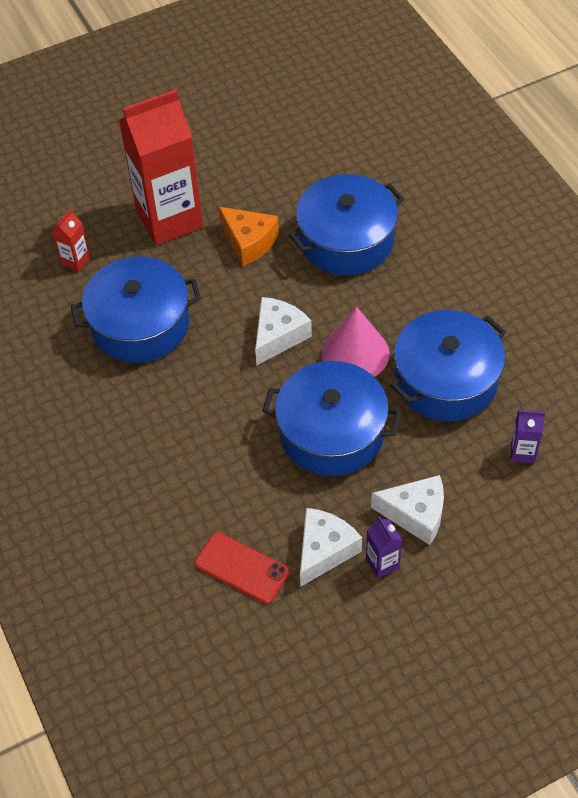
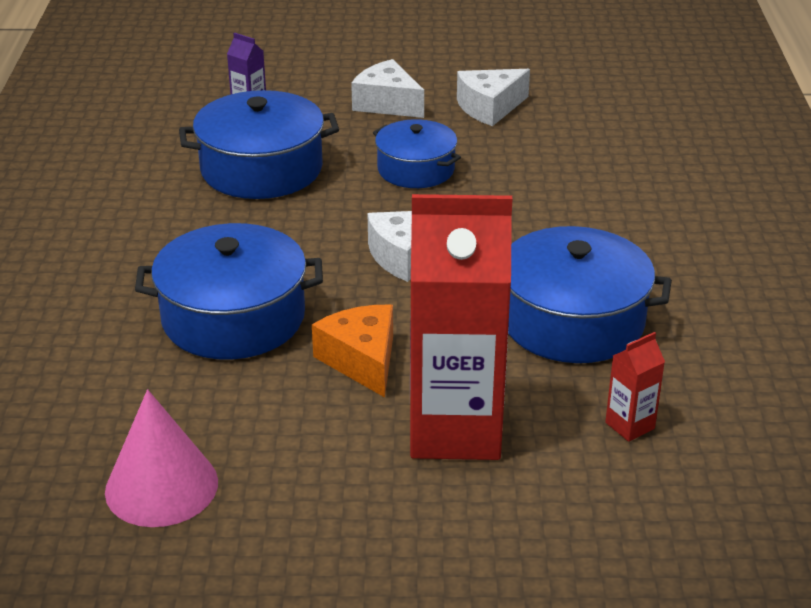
camera: 155 degrees left, 20 degrees down
(242, 567) = (574, 119): red phone -> none
(331, 432) = (416, 169): blue pot -> blue pot, size x0.63
(355, 353) = (333, 215): pink cone -> pink cone (161, 486)
(382, 563) = (444, 89): purple carton -> none

